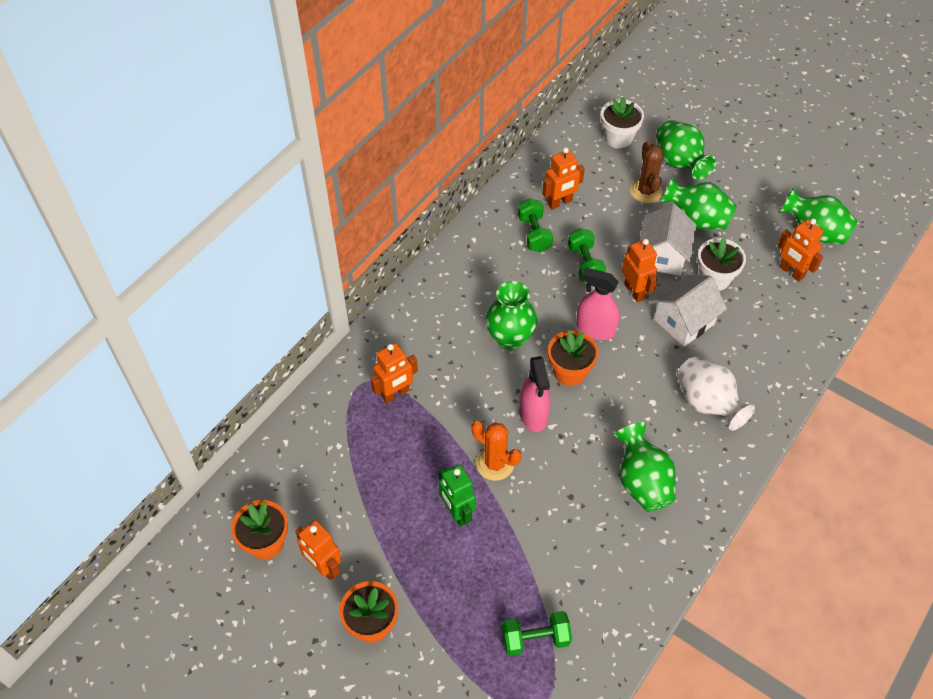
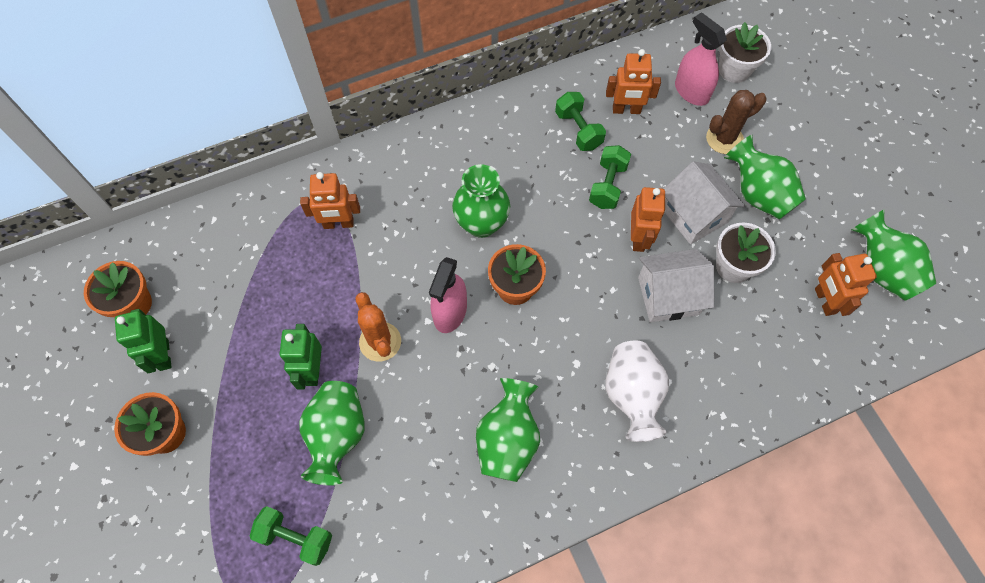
camera: 30 degrees right, 10 degrees up
(324, 567) = (163, 355): orange robot -> green robot
(534, 234) = (578, 130): green dumbbell -> green dumbbell turned 45 degrees counterclockwise
(595, 329) = (571, 257): pink spray bottle -> pink spray bottle (691, 92)
(646, 191) = (724, 139): brown cactus -> brown cactus turned 45 degrees clockwise
(662, 256) = (694, 215): white house -> white house turned 75 degrees counterclockwise
(679, 163) = (782, 125): green vase -> green vase (337, 436)

